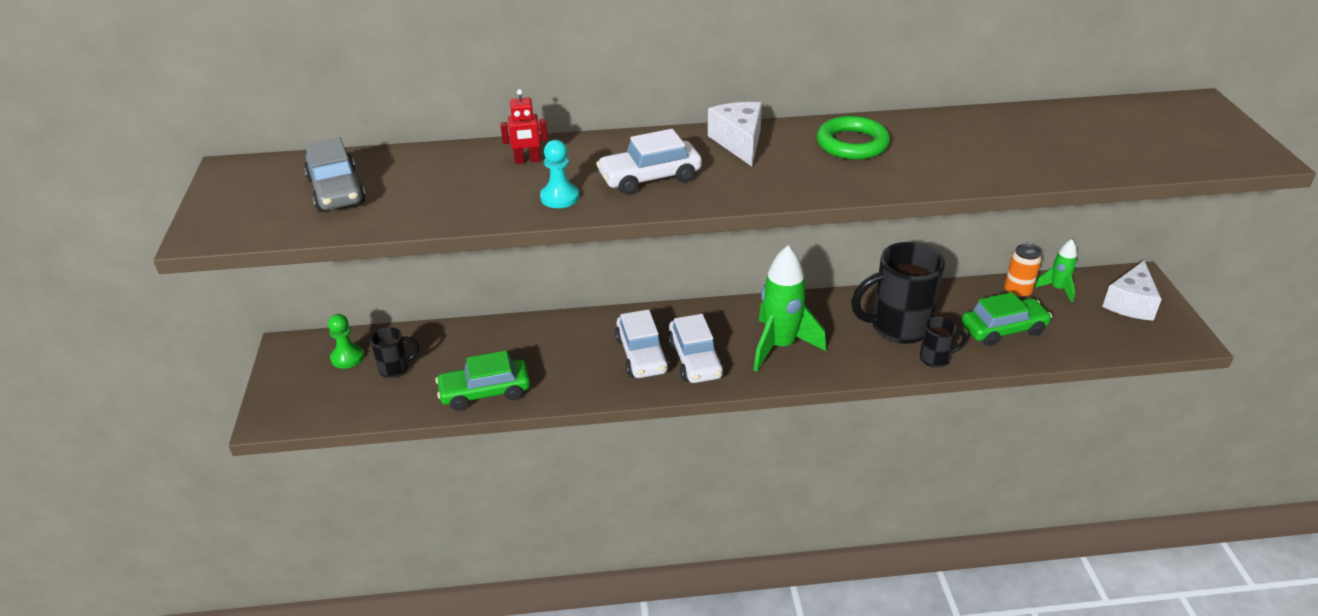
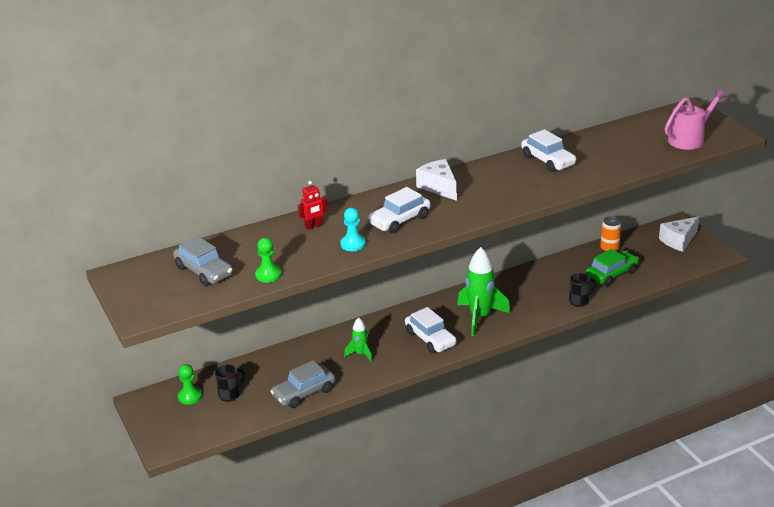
camera: 20 degrees left, 5 degrees down
(412, 215) = (268, 275): none -> green pawn
(485, 392) = (304, 393): green car -> grey car
(642, 355) = (394, 344): white car -> white car (548, 160)
(852, 144) = (507, 174): green ring -> none
(898, 327) = (547, 288): black mug -> none
(1057, 289) = (632, 242): green rocket -> green rocket (360, 354)
(1130, 303) = (679, 241): white cheese -> white cheese turned 45 degrees clockwise
(1175, 147) = (689, 139): none -> pink watering can

